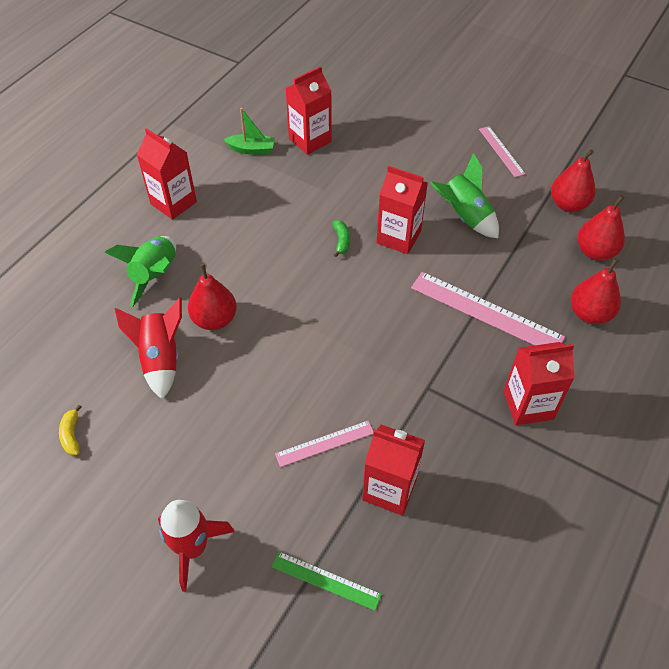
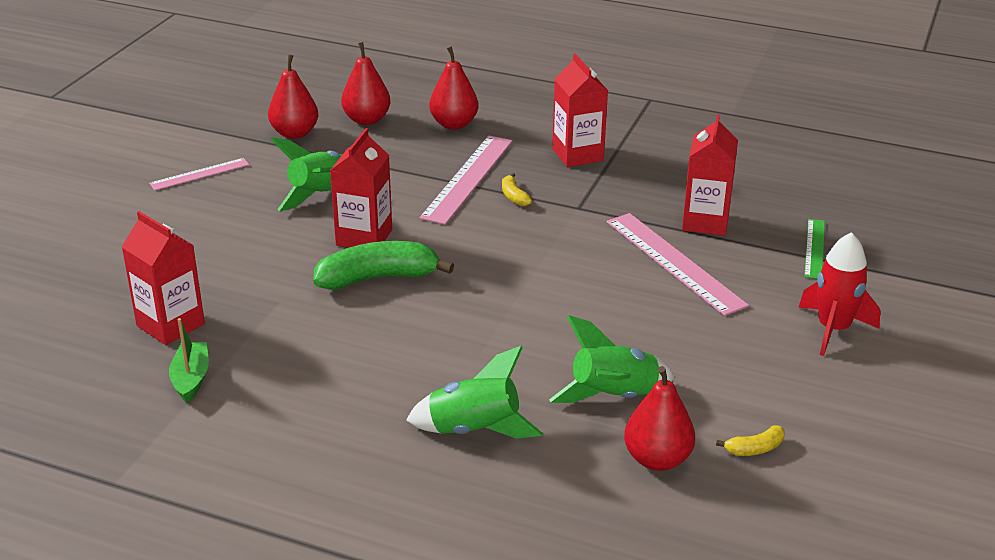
camera: 100 degrees left, 20 degrees down
(161, 359) = (613, 396): red rocket -> green rocket
(173, 203) = (320, 441): red carton -> none
(215, 319) = (536, 362): red pear -> red pear (657, 459)
(325, 443) = (674, 262): pink ruler -> pink ruler, size x1.76
(341, 241) = (377, 278): green banana -> green banana, size x2.22
(451, 341) = (514, 196): none -> yellow banana

